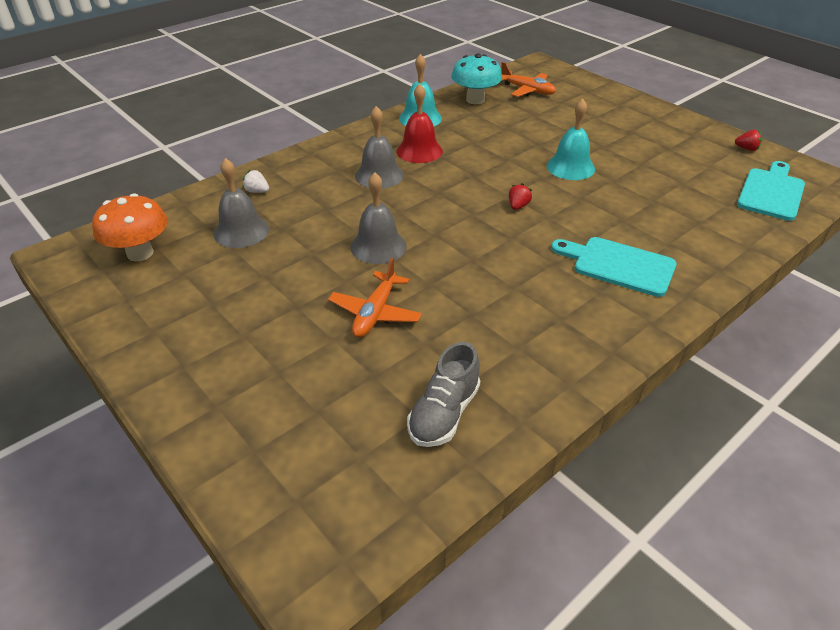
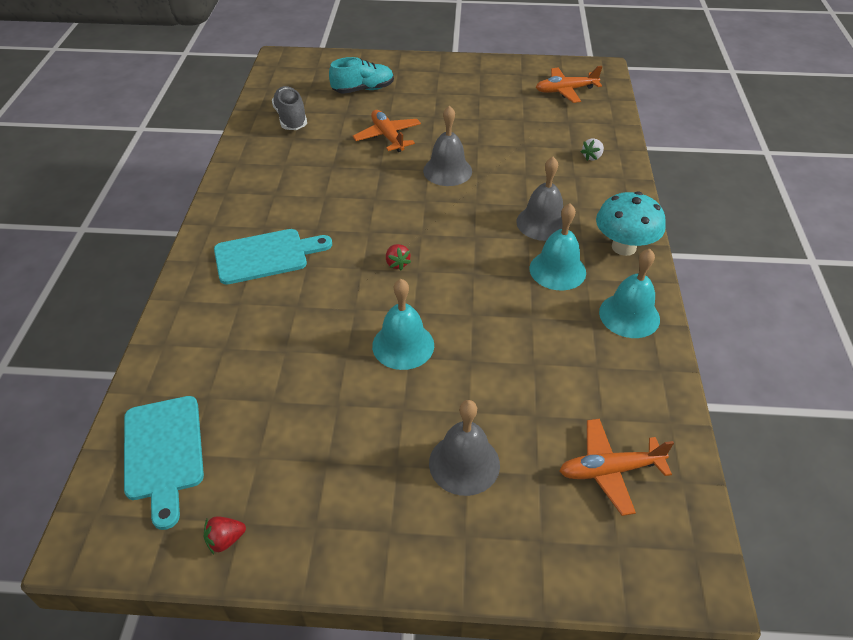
camera: 135 degrees right, 5 degrees up
(140, 253) = (565, 90): orange mushroom -> orange plane
(241, 231) = (543, 130): grey bell -> grey bell (464, 463)
(257, 191) = (592, 157): white strawberry -> white strawberry turned 150 degrees clockwise
(303, 401) = (363, 89): none -> turquoise shoe
(419, 151) = (557, 270): red bell -> turquoise bell
(475, 100) = (632, 394): turquoise mushroom -> turquoise mushroom (624, 247)

